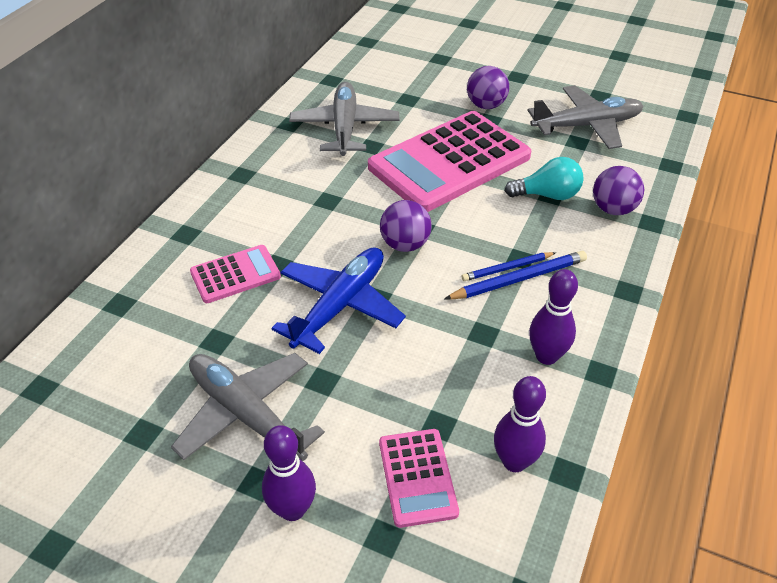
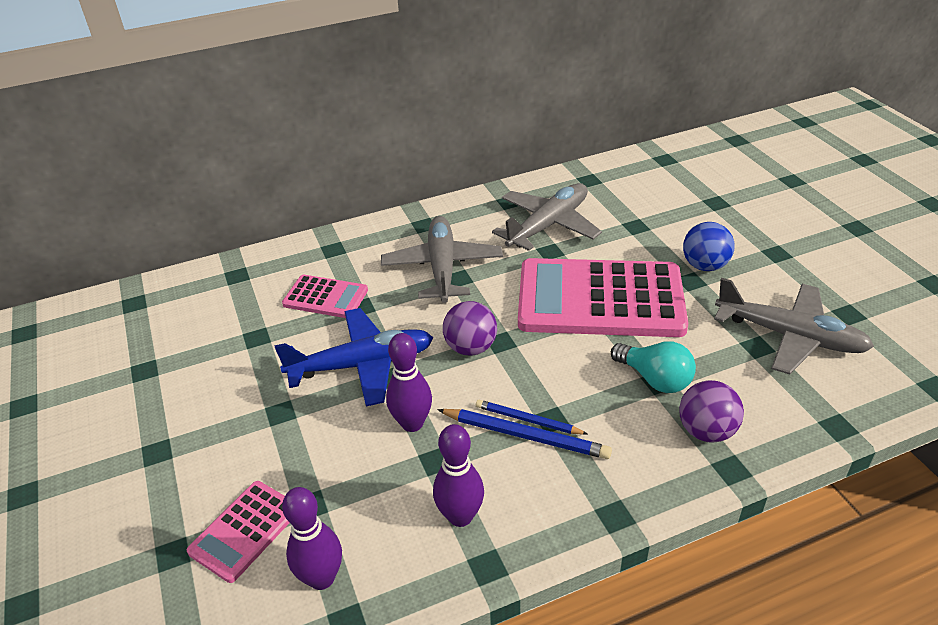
camera: 45 degrees right, 5 degrees down
(246, 415) = (208, 401): grey plane -> grey plane (442, 267)
(292, 509) = (150, 486): purple bowling pin -> purple bowling pin (412, 423)
(486, 105) = (704, 265): purple ball -> blue ball

